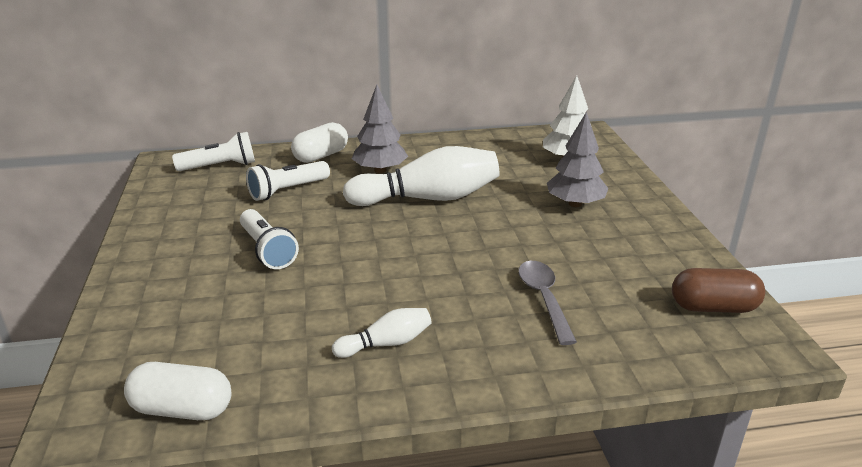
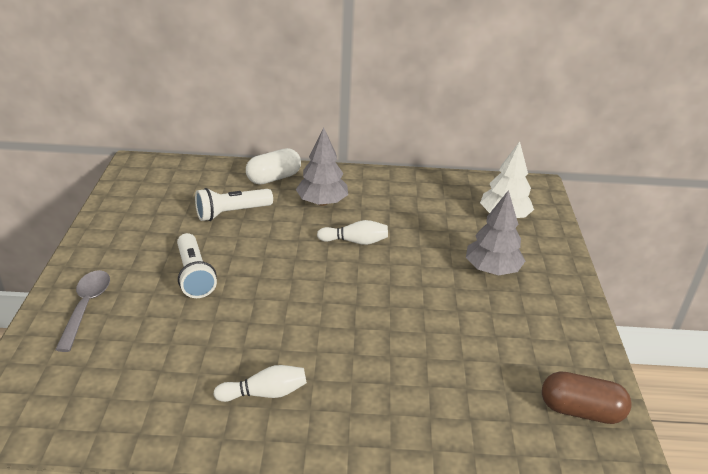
camera: 10 degrees right, 5 degrees up
(182, 409) = (76, 426): white capsule -> none
(220, 166) = (181, 177): white flashlight -> none
(428, 198) = (355, 241): white bowling pin -> white bowling pin, size x0.49
(544, 299) = (422, 372): grey spoon -> grey spoon (86, 307)

